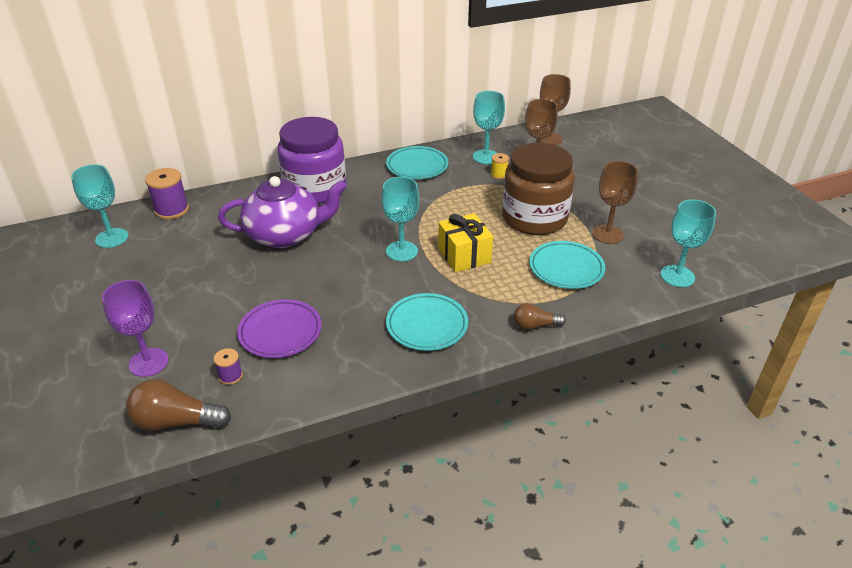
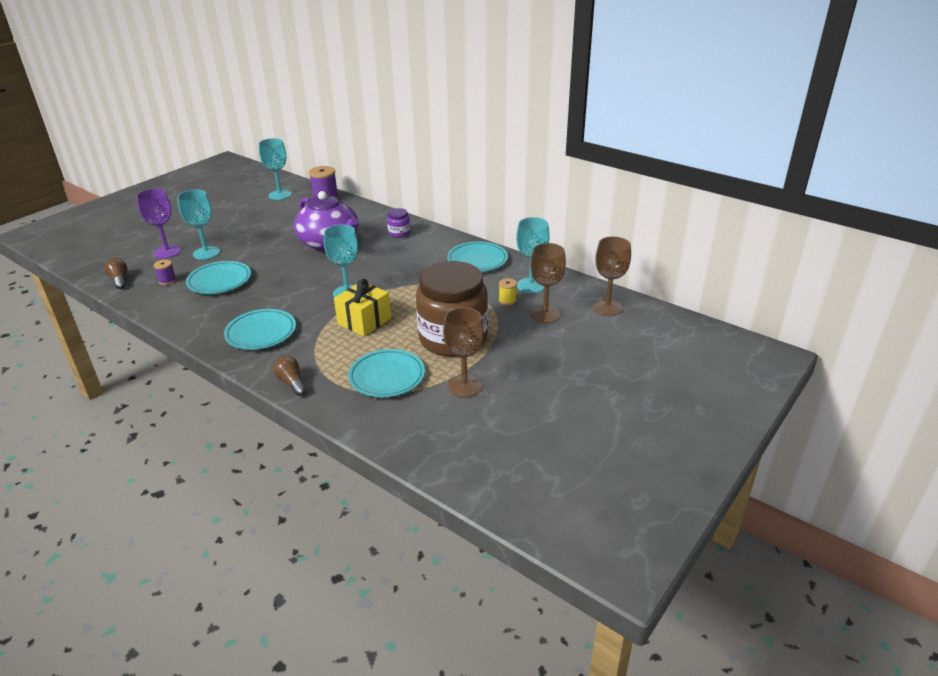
camera: 60 degrees right, 5 degrees down
(176, 422) = (119, 280): brown light bulb -> brown light bulb, size x0.61
(280, 332) = (219, 281): purple plate -> turquoise plate
(315, 189) = (399, 233): purple jar -> purple jar, size x0.40
(677, 276) = (428, 447): turquoise goblet -> turquoise goblet (206, 253)

